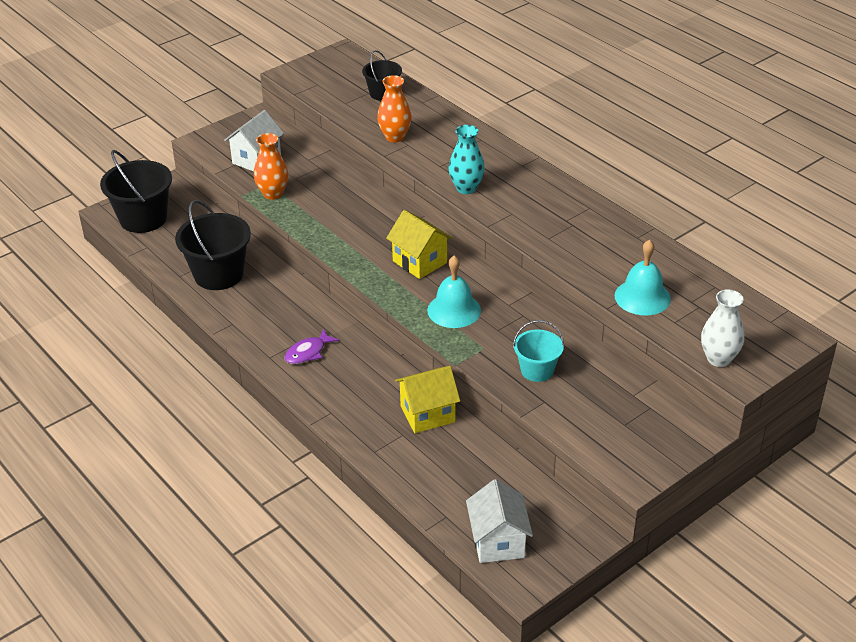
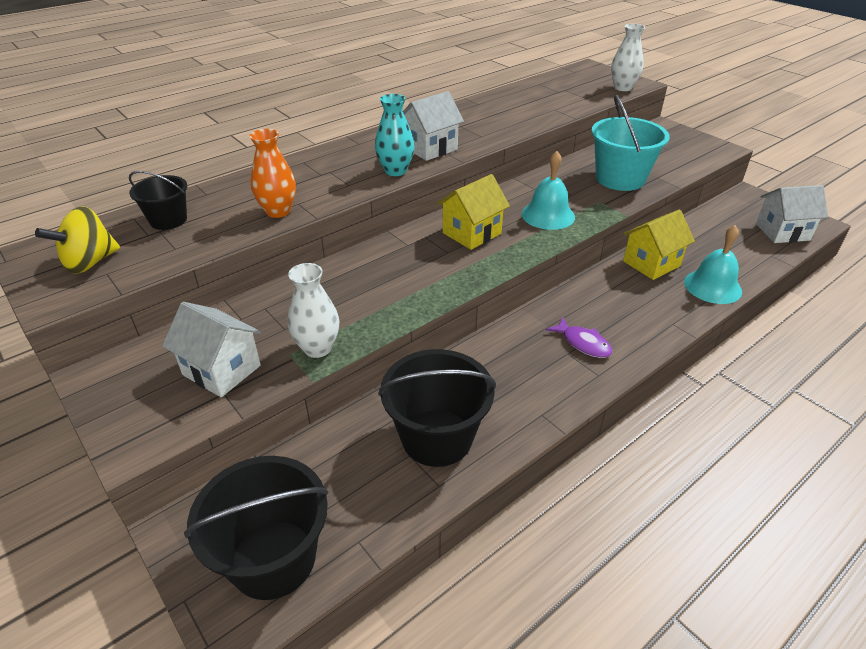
camera: 90 degrees left, 0 degrees up
(273, 194) = (317, 348): orange vase -> white vase
(330, 76) = (90, 262): none -> yellow spinning top
(427, 414) = (651, 263): yellow house -> yellow house turned 75 degrees clockwise
(515, 206) = (430, 148): none -> white house
(537, 370) = (620, 179): turquoise bucket -> turquoise bucket, size x1.71
(642, 297) = (558, 106): turquoise bell -> turquoise bell (712, 286)

